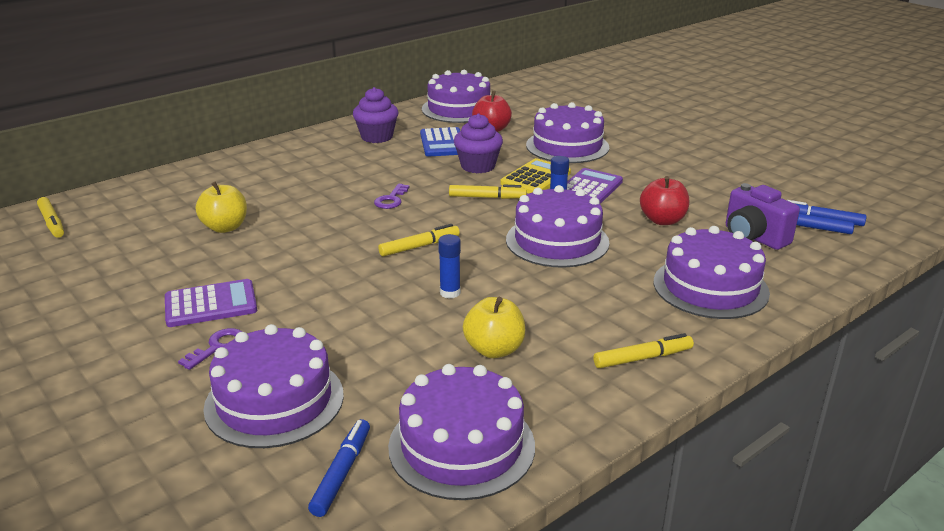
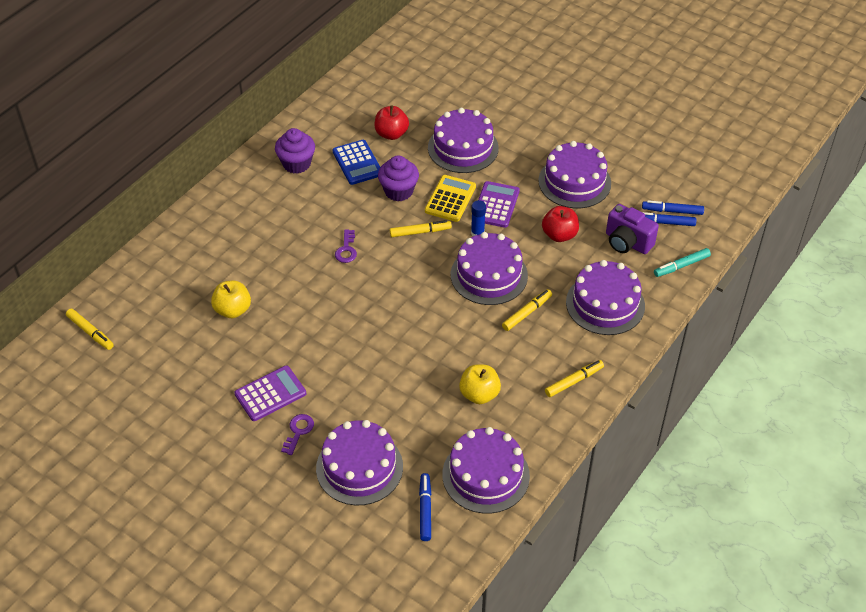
camera: 15 degrees left, 20 degrees up
(419, 246) = (391, 302): yellow marker -> yellow marker (527, 313)
(450, 293) = (431, 347): blue glue stick -> none
(459, 109) = (351, 105): purple cake -> purple cake (574, 182)
(829, 267) = (681, 266): none -> turquoise marker

